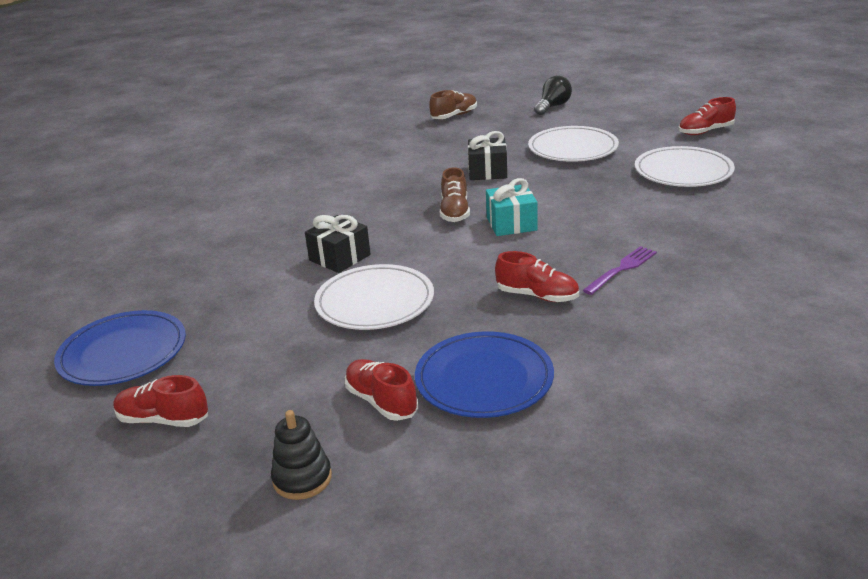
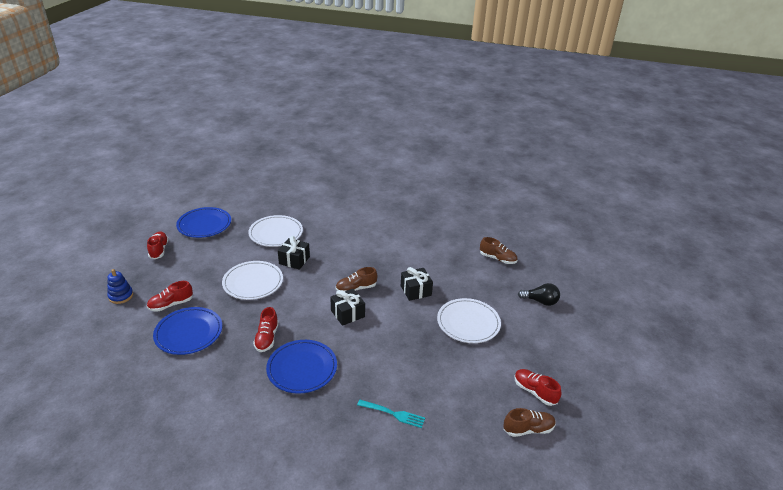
camera: 65 degrees right, 5 degrees up
(302, 478) = (121, 296): black stacking toy -> blue stacking toy
(381, 401) = (171, 304): red shoe -> red shoe turned 150 degrees counterclockwise
(511, 224) = (347, 313): turquoise gift -> black gift
(621, 269) = (302, 368): purple fork -> blue plate
(683, 171) = (452, 384): white plate -> white plate (276, 233)
(728, 212) = (393, 414): none -> turquoise fork
(762, 143) = (528, 429): none -> brown shoe

